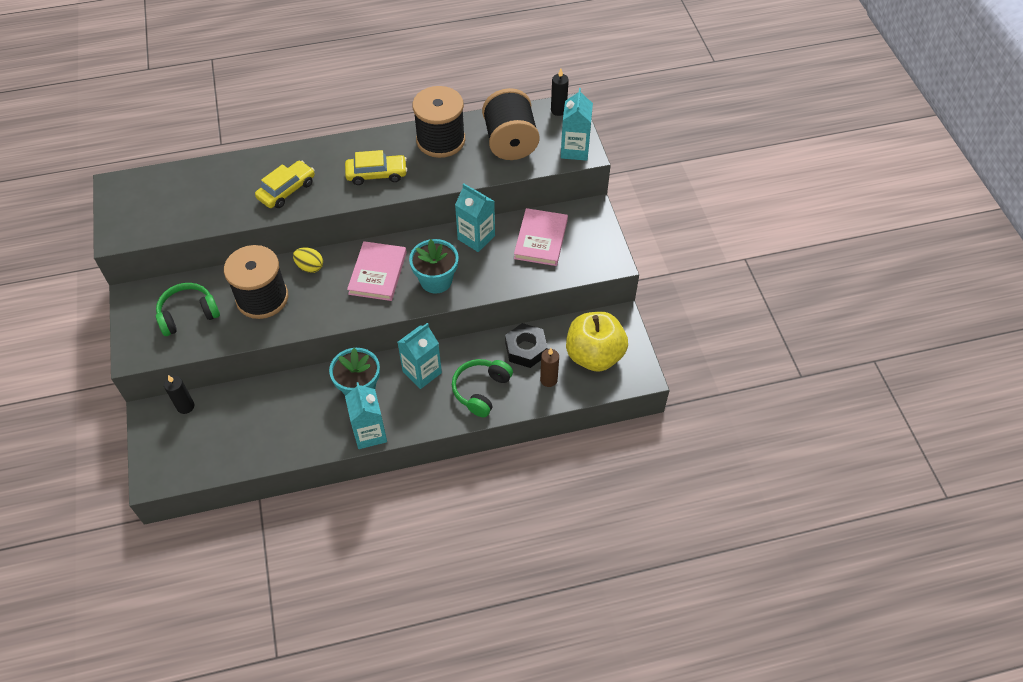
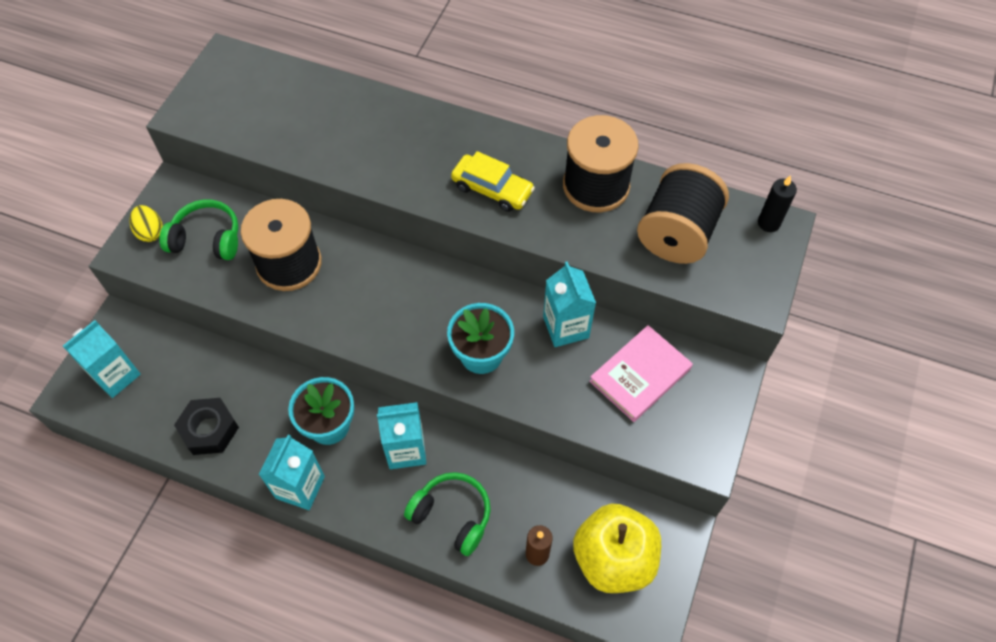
camera: 35 degrees right, 5 degrees up
(185, 406) = (154, 335): black candle -> none
(287, 190) = (383, 155): yellow car -> none
(310, 267) = (362, 256): yellow egg -> yellow egg (150, 232)
(378, 273) = (426, 306): pink book -> none
(481, 390) = (452, 515): green headphones -> green headphones turned 60 degrees clockwise
(526, 349) = (539, 497): black nut -> black nut (209, 430)
(575, 150) = (750, 288): turquoise carton -> turquoise carton (116, 375)

